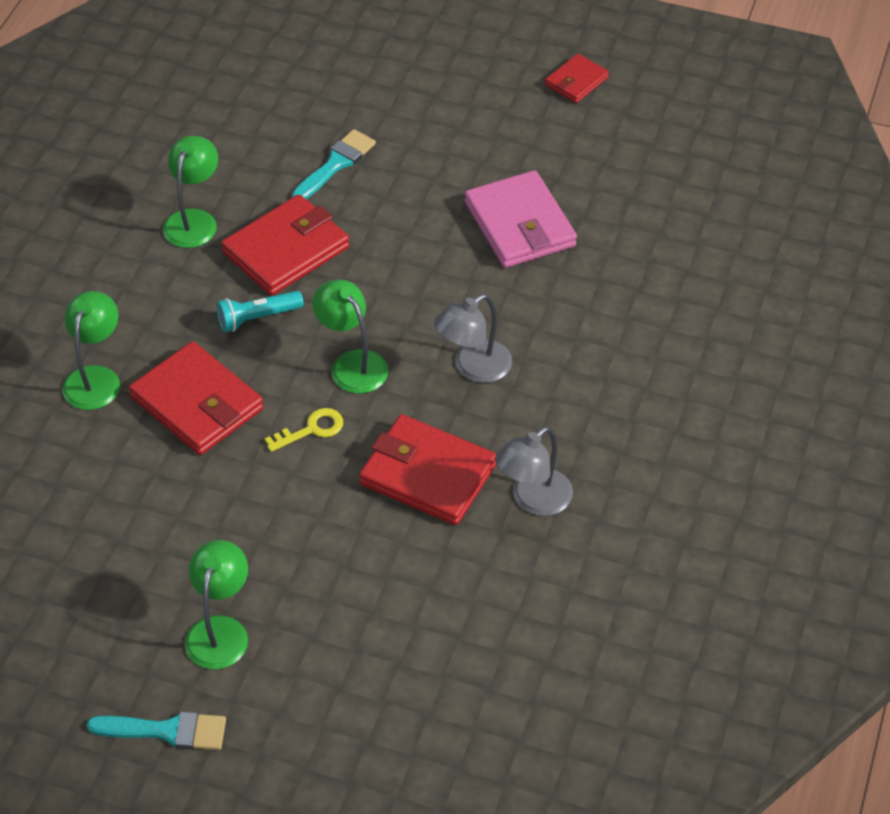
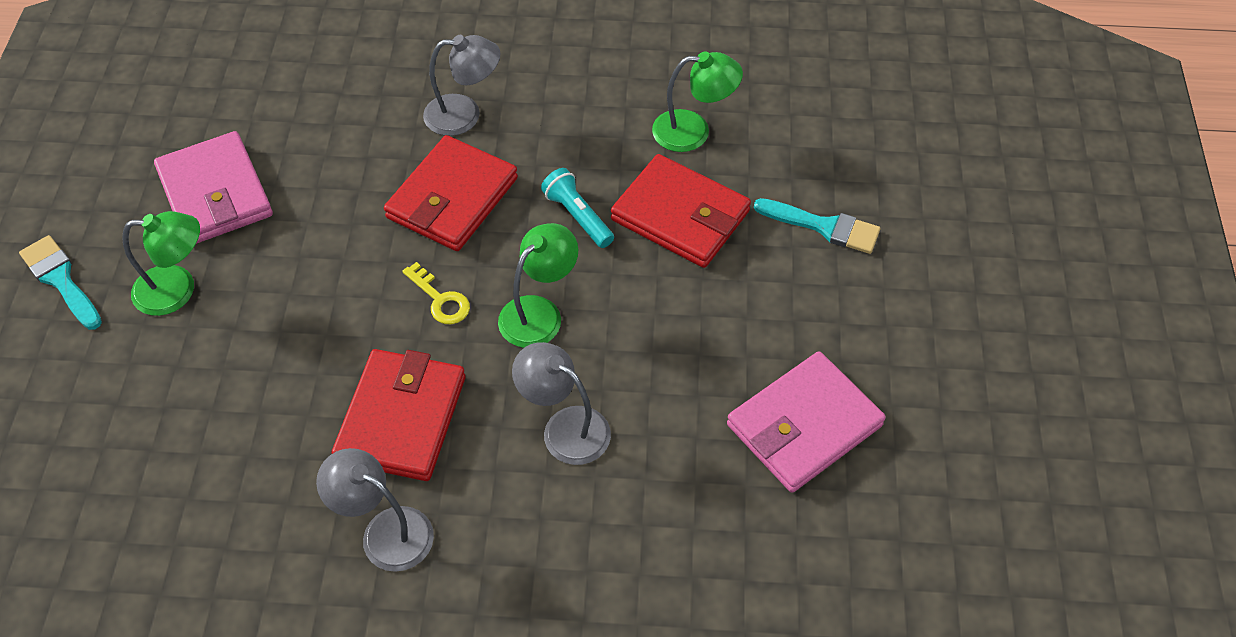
camera: 75 degrees right, 5 degrees up
(95, 378) = (464, 115): green lamp -> grey lamp
(108, 590) = (215, 193): none -> pink wallet
(167, 731) = (60, 279): turquoise brush -> turquoise brush turned 150 degrees clockwise
(576, 81) = (1079, 434): red wallet -> none

